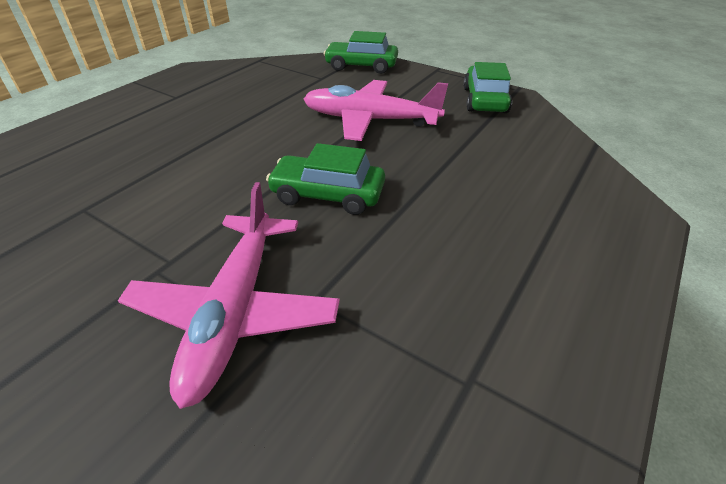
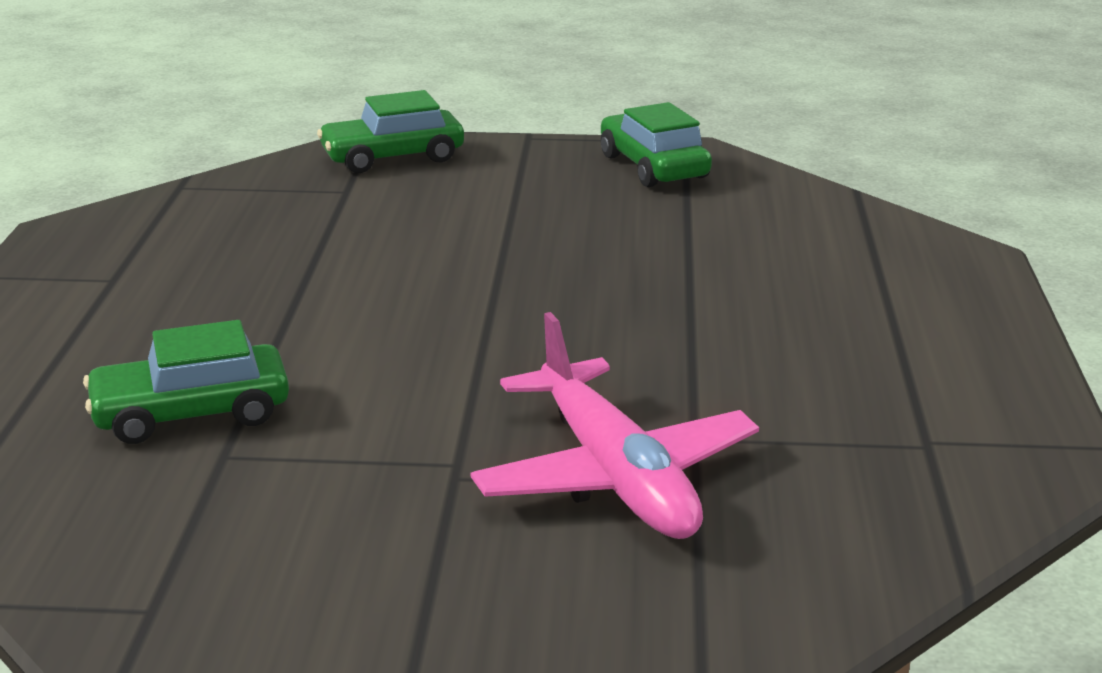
camera: 30 degrees left, 15 degrees down
(327, 195) = (573, 337): green car -> green car (191, 414)
(370, 120) = (514, 233): pink plane -> none

